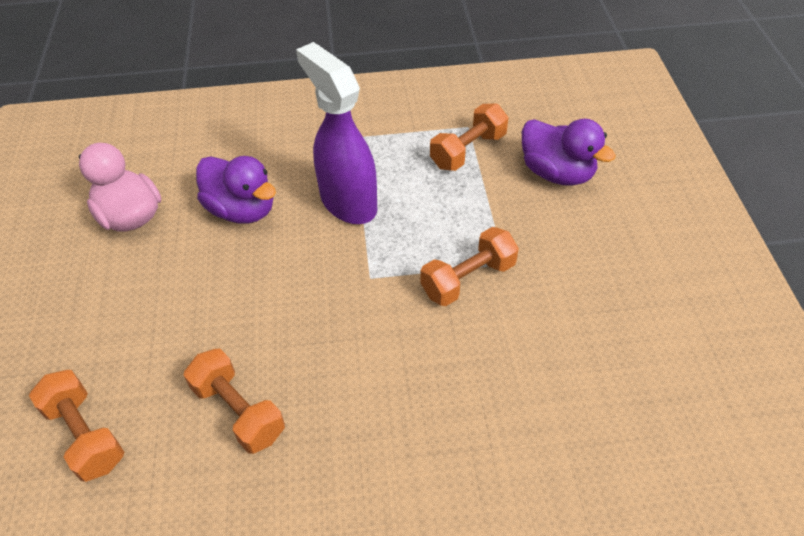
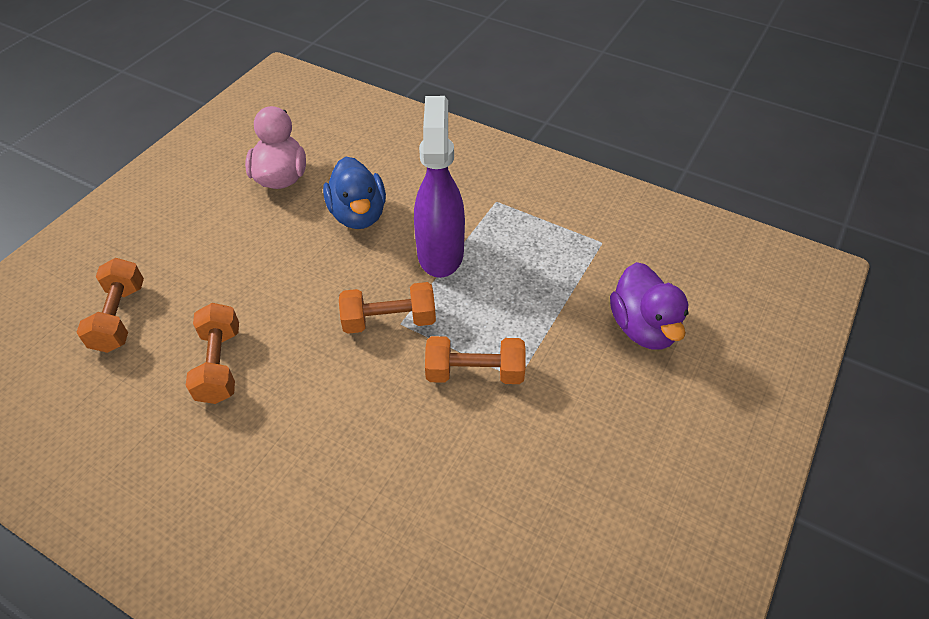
camera: 35 degrees right, 0 degrees up
(242, 210) = (358, 215): purple duck -> blue duck
(468, 151) = (581, 264): orange dumbbell -> orange dumbbell (389, 320)

